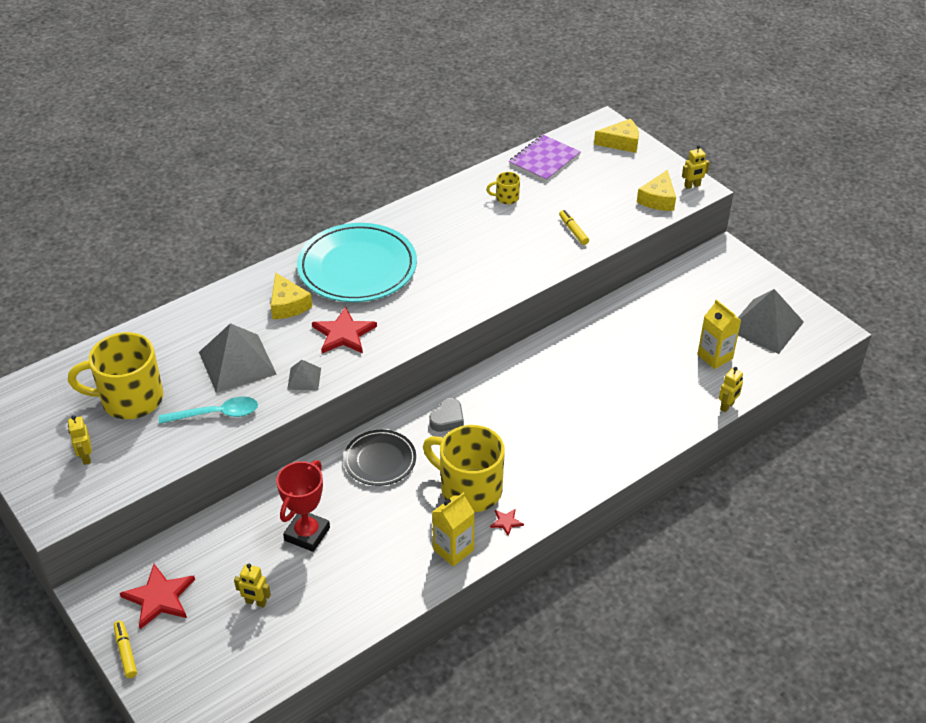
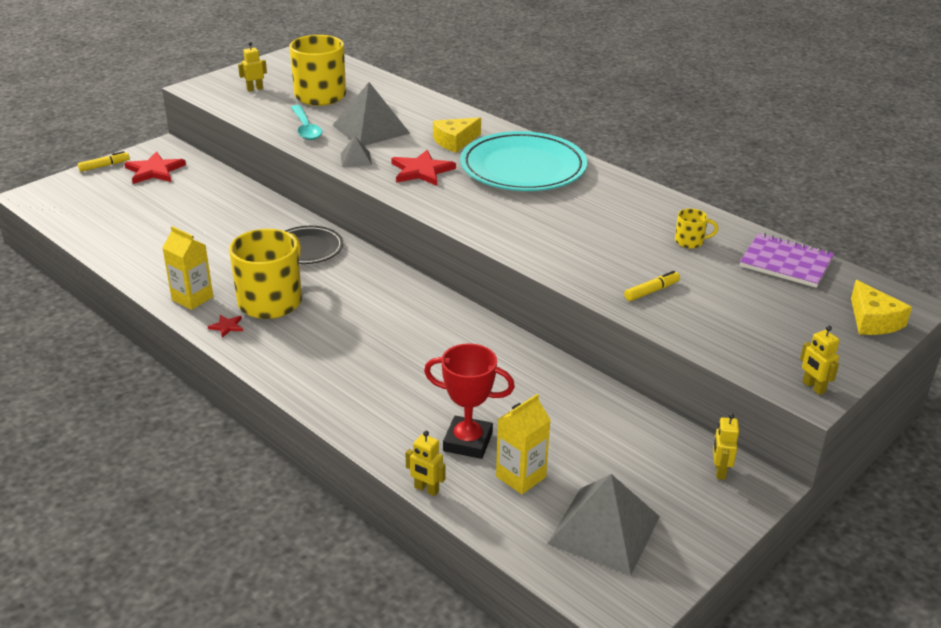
camera: 80 degrees right, 10 degrees down
(256, 602) = (144, 209): yellow robot -> yellow robot (719, 471)
(307, 534) = (216, 223): red trophy -> red trophy (468, 442)
(447, 419) = (368, 280): grey heart -> none
(506, 198) = (690, 241): yellow mug -> yellow mug turned 105 degrees clockwise
(658, 199) = (760, 356): yellow cheese -> none

